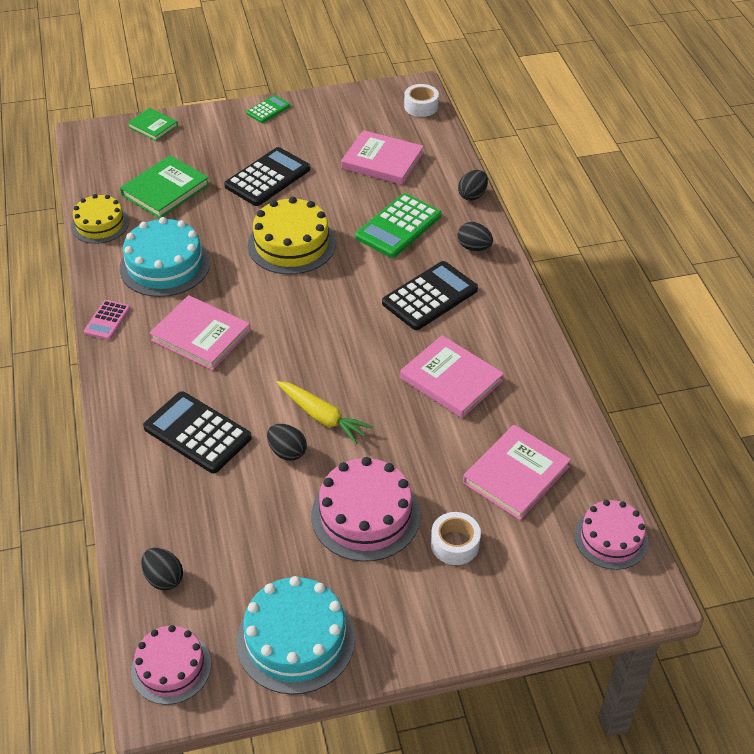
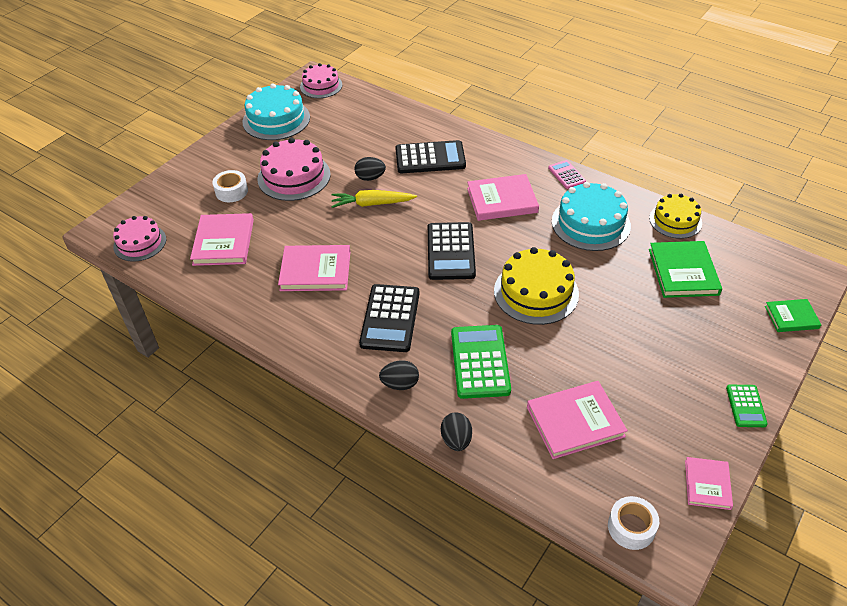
camera: 140 degrees right, 0 degrees up
(164, 578) = (363, 105): black egg -> none
(267, 177) = (635, 334): black calculator -> black calculator (451, 251)
(351, 97) = (707, 484): none -> pink book

